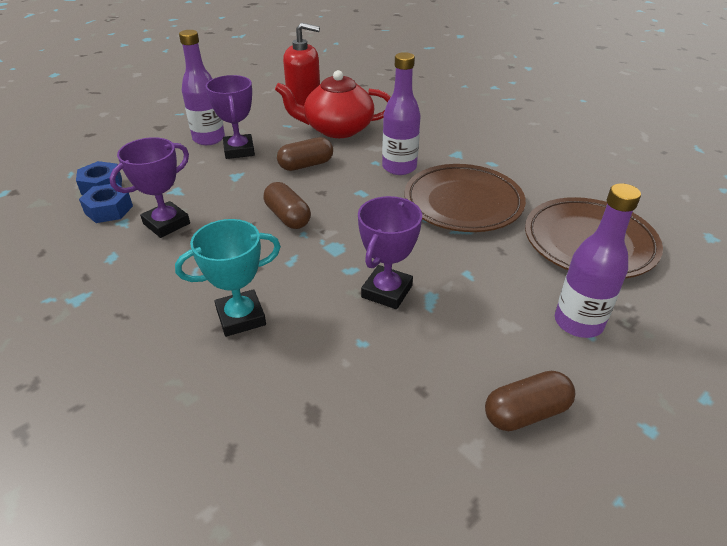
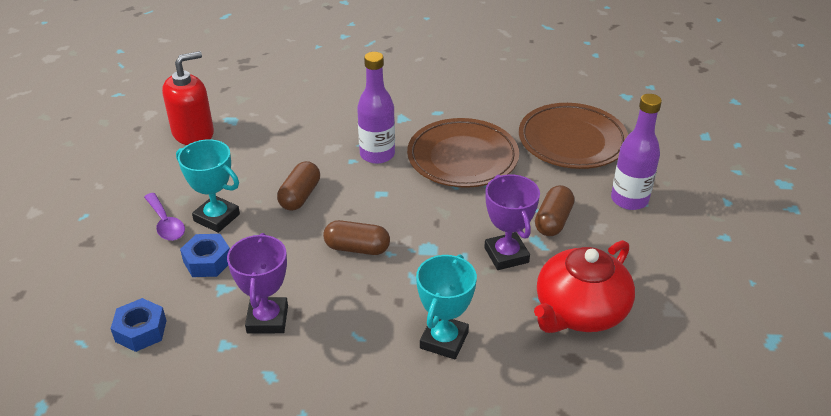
camera: 45 degrees left, 0 degrees up
(109, 209) = (191, 344): blue nut -> blue nut (207, 261)
(209, 139) = (166, 224): purple bottle -> purple spoon
(239, 150) = (217, 217): purple trophy -> turquoise trophy
(337, 129) = (273, 147): red teapot -> red teapot (580, 311)
(526, 413) = (668, 271): brown capsule -> brown capsule (553, 221)

